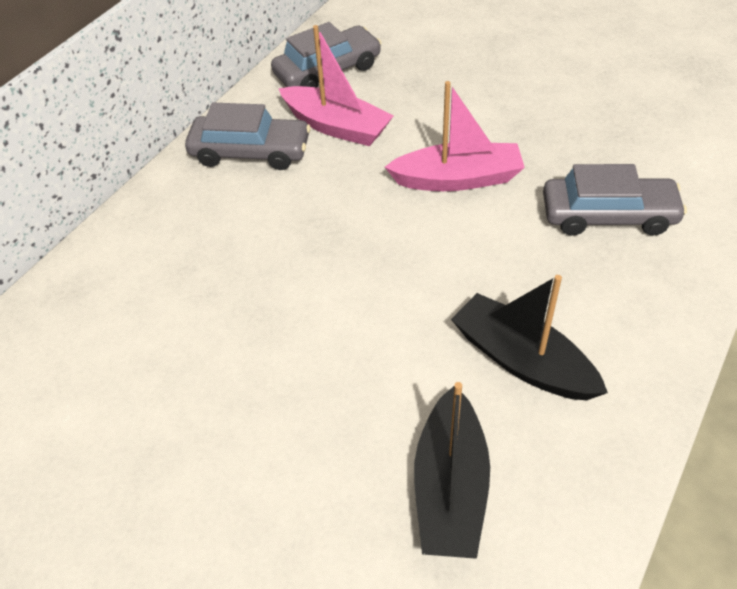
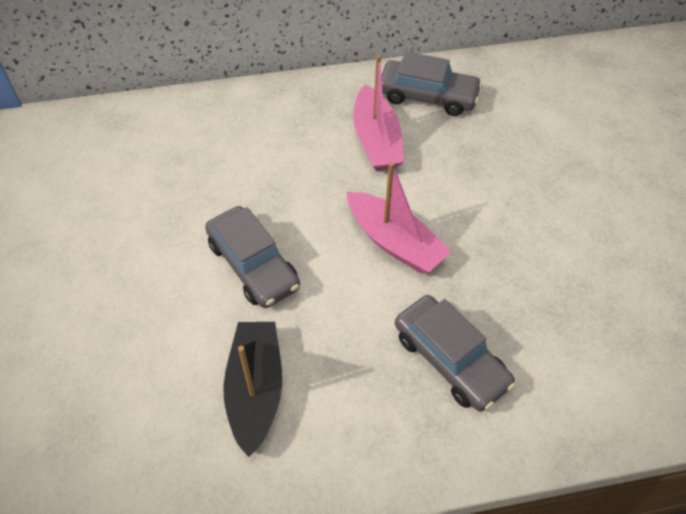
camera: 45 degrees right, 5 degrees up
(250, 152) = (305, 115): grey car -> grey car (253, 265)
(450, 487) = (118, 414): black boat -> none

